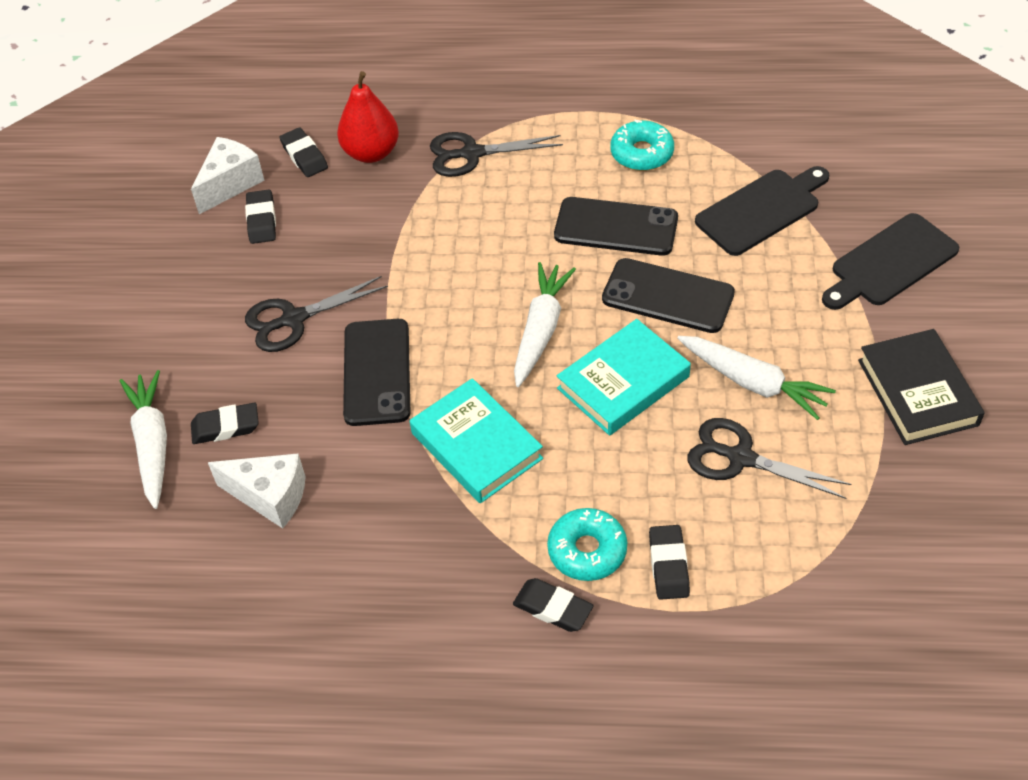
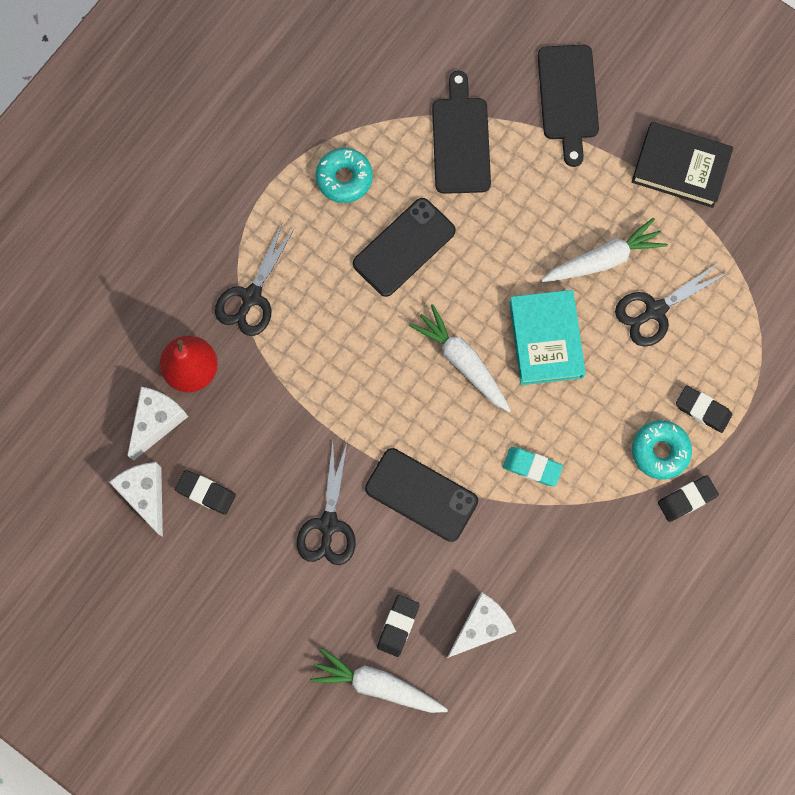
camera: 60 degrees left, 25 degrees up
(304, 156) = (157, 421): black eraser -> white cheese
(476, 446) = (532, 467): turquoise book -> turquoise eraser
(667, 296) = (493, 259): black phone -> none

